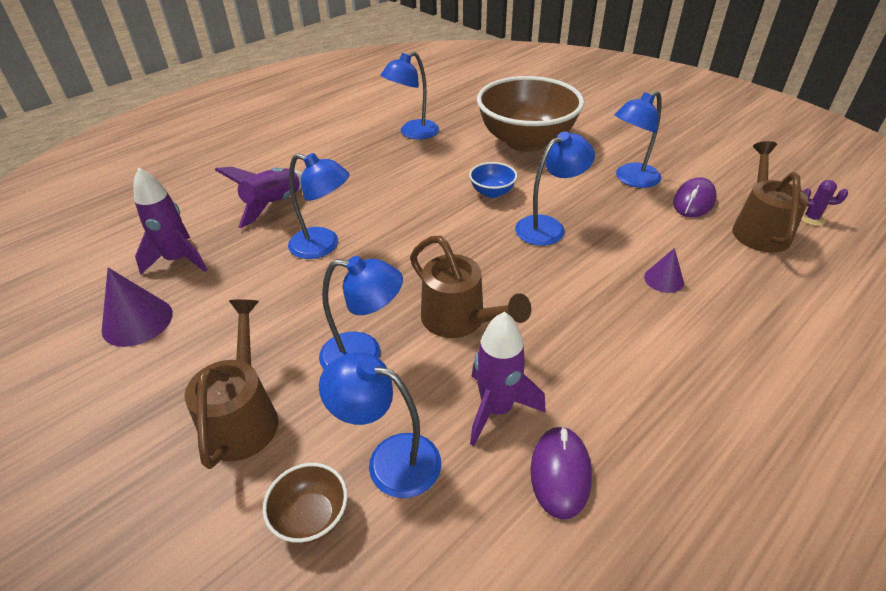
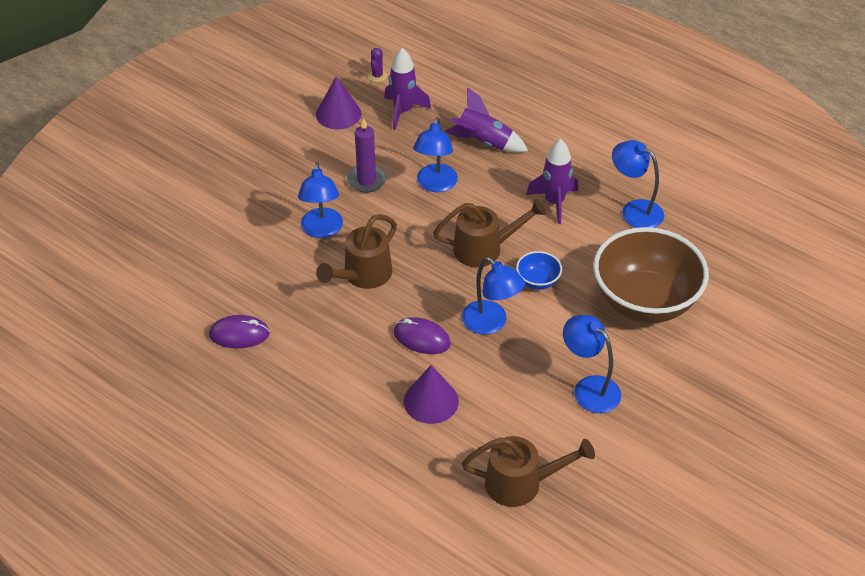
camera: 80 degrees right, 5 degrees up
(243, 415) = (268, 186): brown watering can -> brown watering can (485, 249)
(287, 303) = (366, 180): none -> purple candle
(311, 517) = (205, 231): brown bowl -> none
(390, 460) = (243, 256): blue lamp -> none
(497, 409) = (284, 302): purple rocket -> purple rocket (554, 202)
(663, 279) = (431, 401): purple cone -> purple cone, size x1.66
(693, 201) = (559, 436): purple mouse -> purple mouse (421, 338)
(811, 218) = (550, 532): purple cactus -> purple cactus (377, 76)

